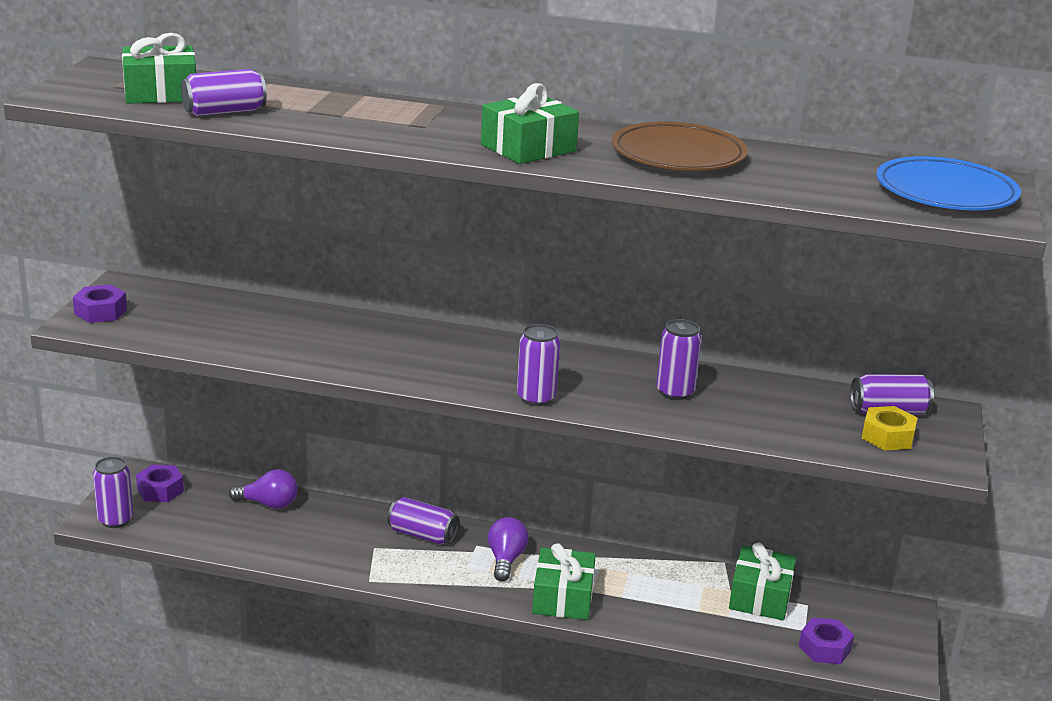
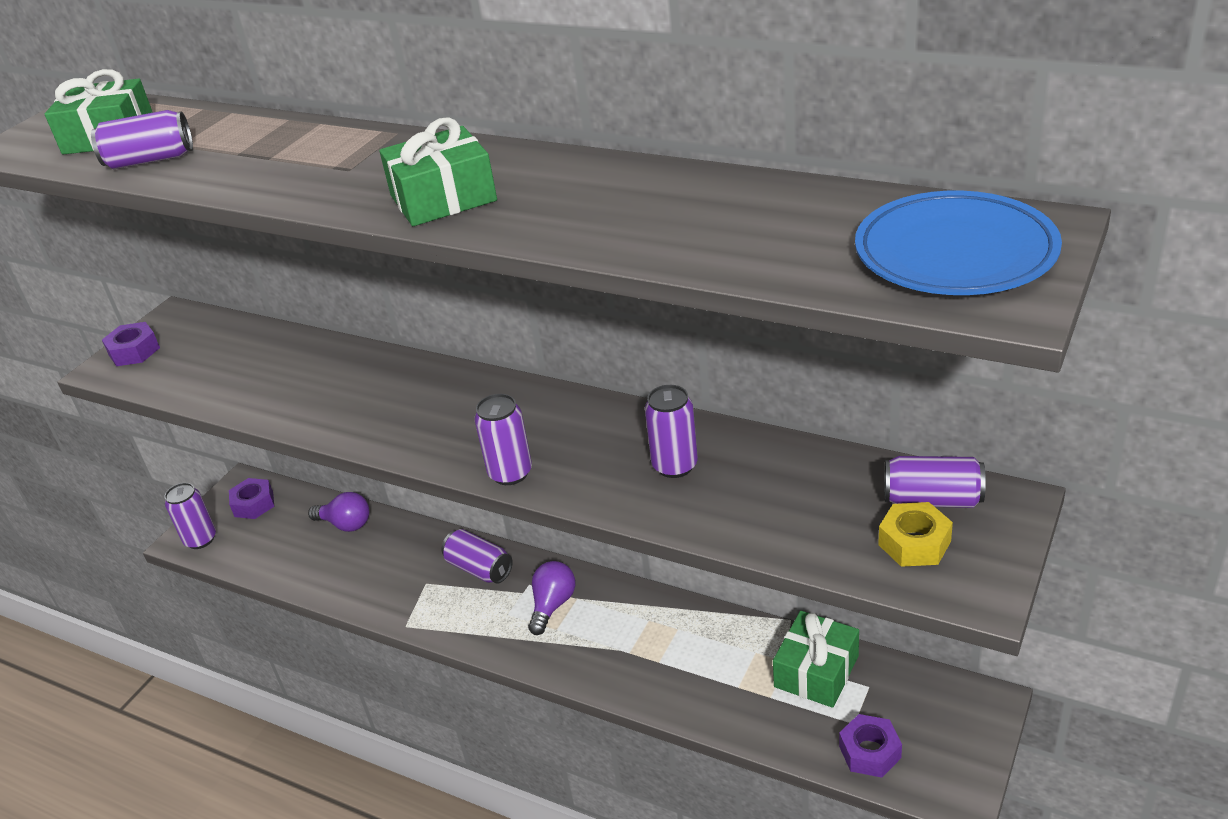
camera: 20 degrees right, 10 degrees up
(563, 598) = (595, 660): green gift -> none
(678, 155) = (621, 200): brown plate -> none

